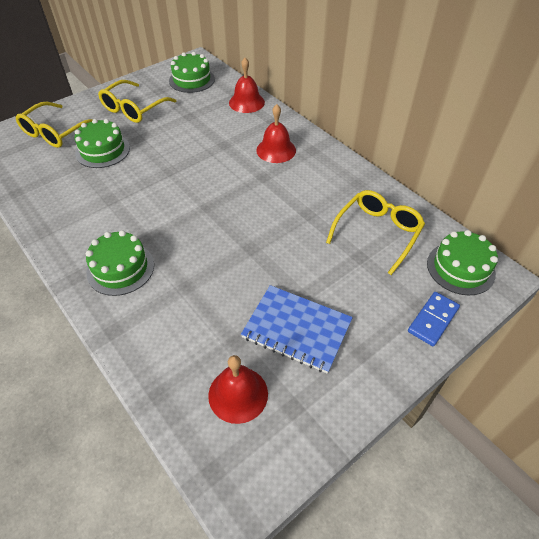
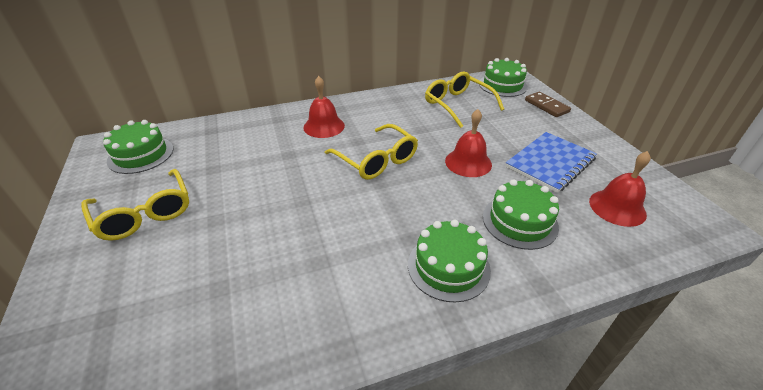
camera: 70 degrees left, 10 degrees down
(56, 132) = (107, 313): yellow glasses -> yellow glasses (376, 160)
(103, 150) = (209, 258): green cake -> green cake (519, 221)
(246, 102) = (230, 127): red bell -> red bell (468, 162)
(433, 320) = (546, 106): blue domino -> brown domino

